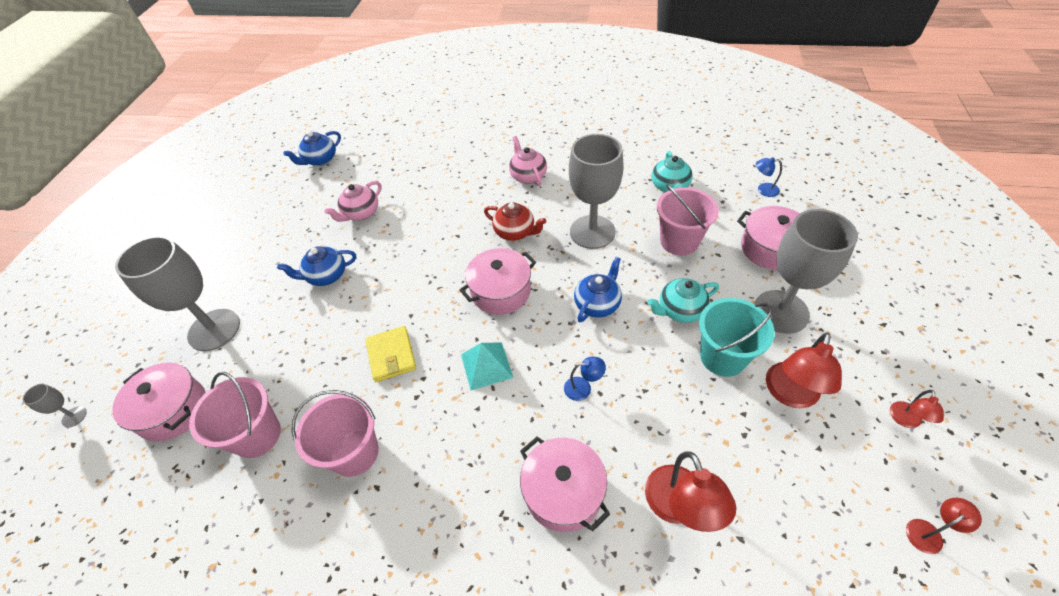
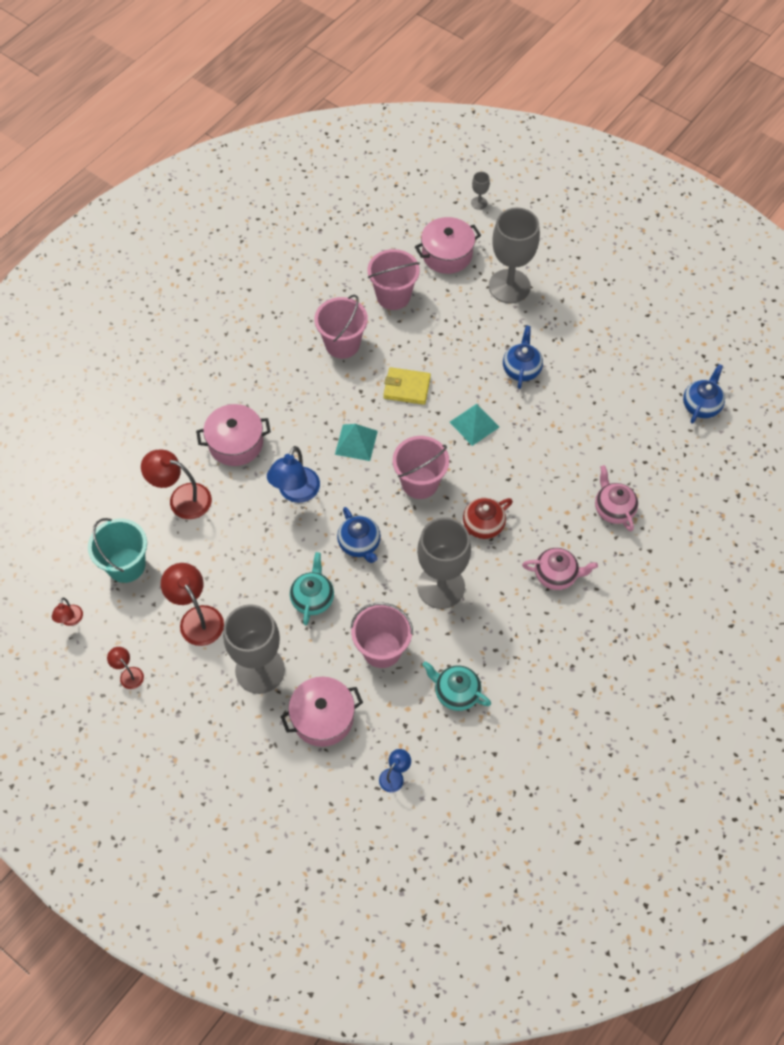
camera: 115 degrees right, 10 degrees up
(320, 160) = (701, 405): blue teapot -> blue teapot turned 45 degrees clockwise
(361, 213) = (589, 415): pink teapot -> pink teapot (613, 509)
(410, 282) = (474, 424): none -> turquoise pyramid
(501, 291) = (420, 483): pink pot -> pink bucket
(583, 387) = (295, 493): blue lamp -> blue lamp, size x1.89
(723, 357) = (254, 597): turquoise bucket -> turquoise bucket (126, 565)

